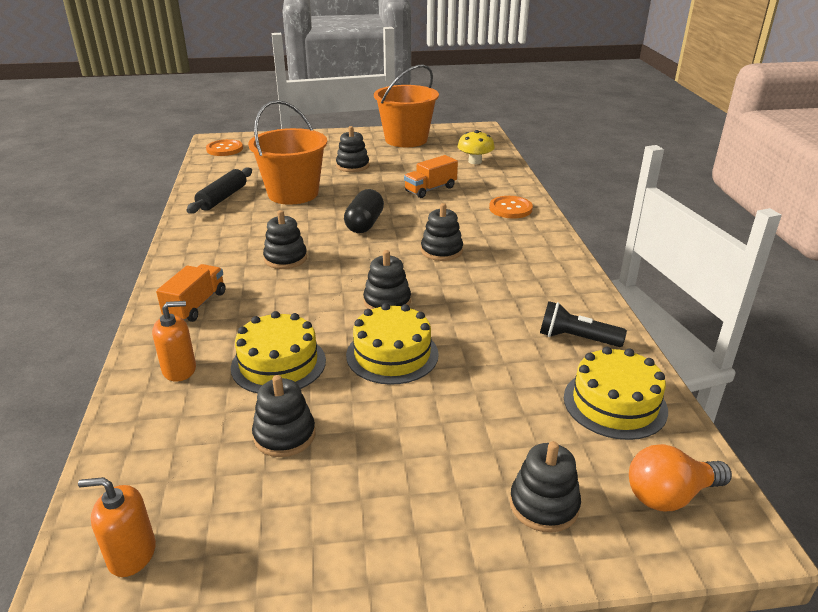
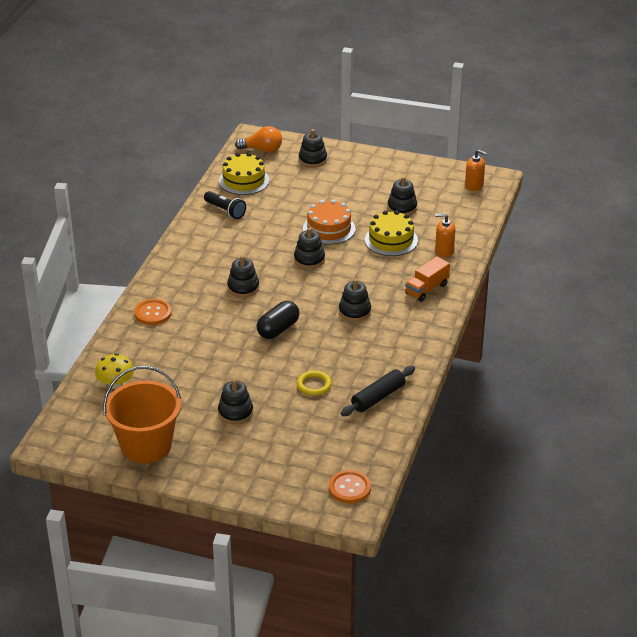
camera: 155 degrees left, 5 degrees up
(293, 193) = (314, 385): orange bucket -> yellow ring
(392, 354) = (329, 229): yellow cake -> orange cake
(430, 189) = (193, 355): orange truck -> none

